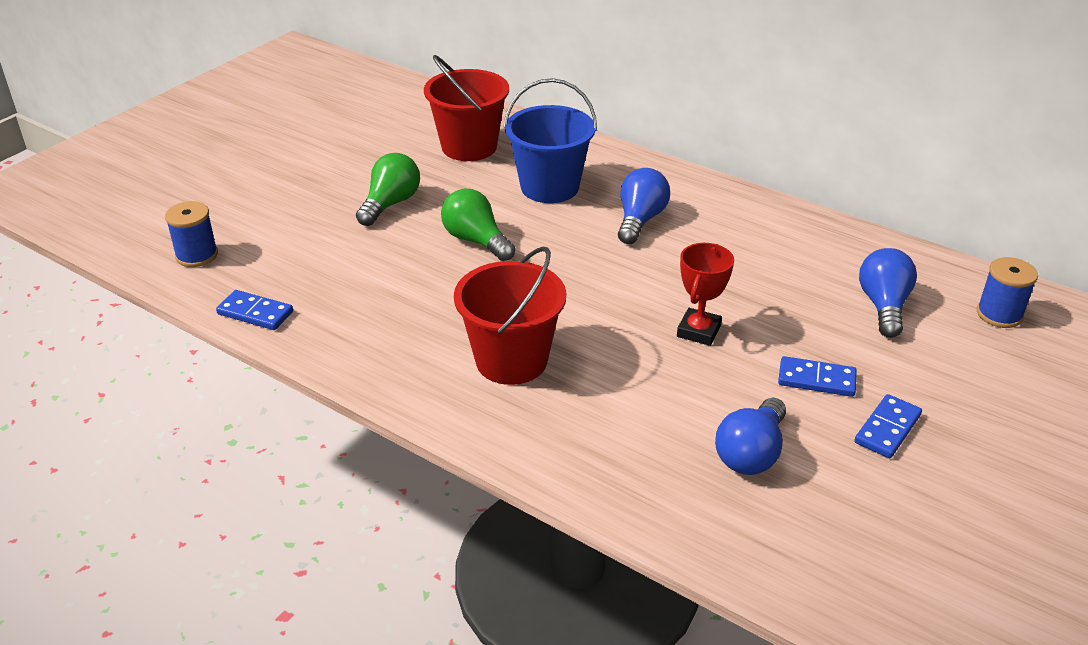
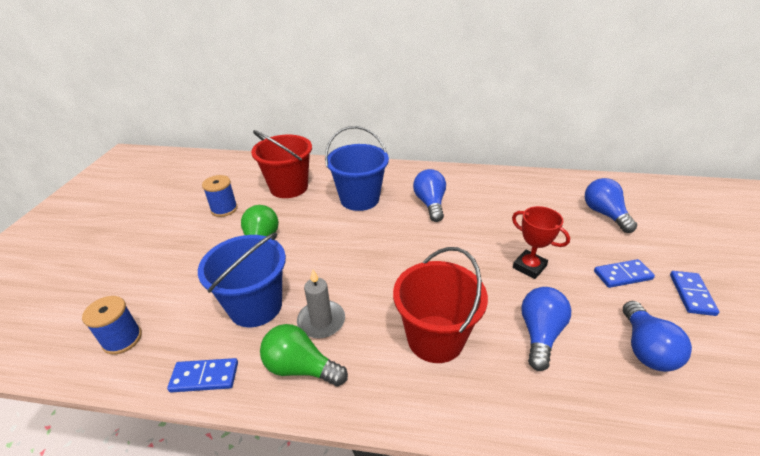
camera: 25 degrees left, 0 degrees up
(342, 268) = (255, 306): none -> blue bucket
(401, 304) = (321, 321): none -> grey candle
(476, 241) = (340, 251): green light bulb -> green light bulb (301, 368)
(636, 397) = (540, 334): none -> blue light bulb
(698, 331) = (529, 267): red trophy -> red trophy turned 45 degrees counterclockwise
(999, 314) = (659, 200): blue spool -> blue spool (224, 209)

